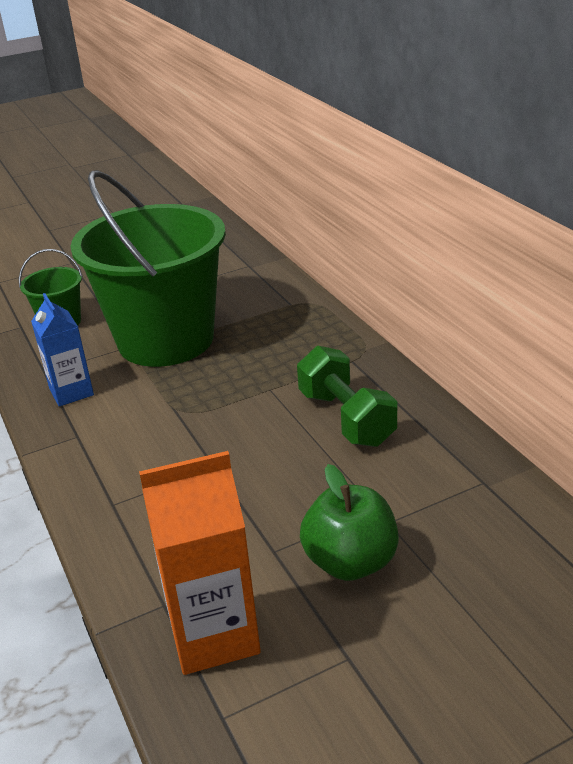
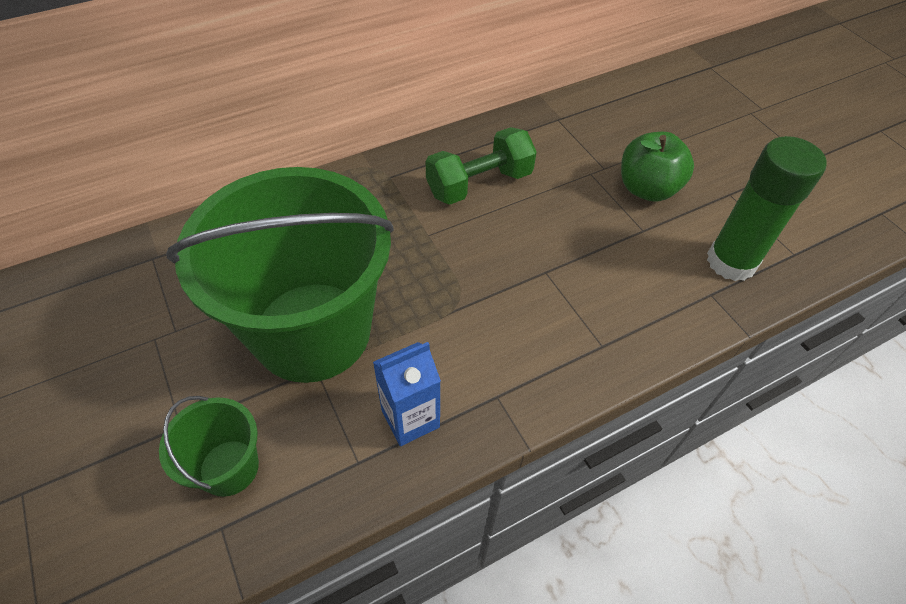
camera: 95 degrees left, 20 degrees up
(214, 634) = (731, 262): orange carton -> green glue stick

